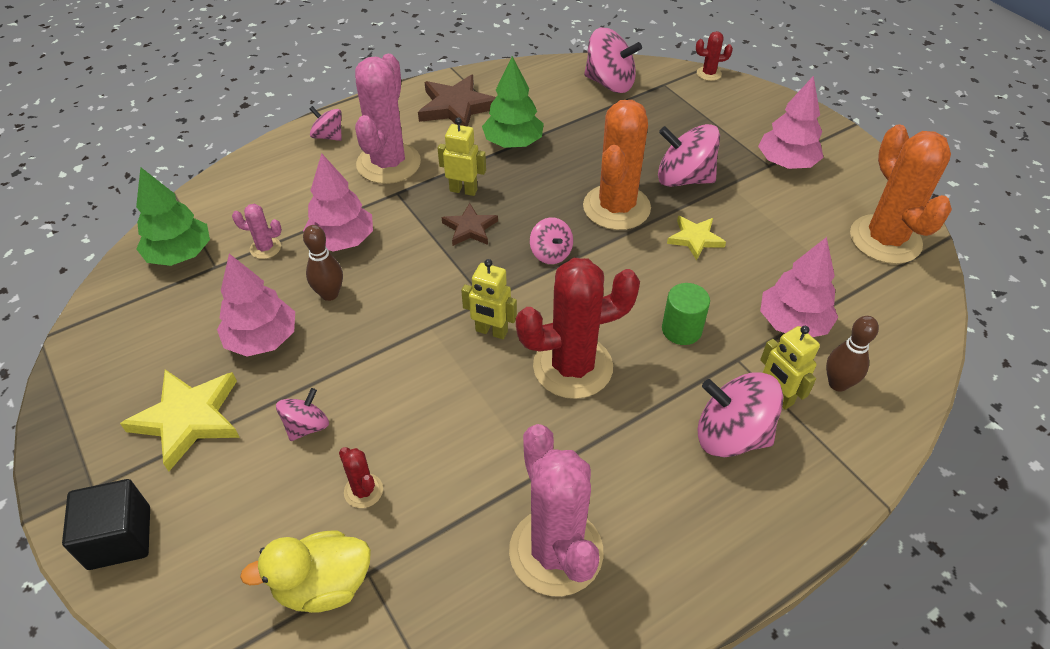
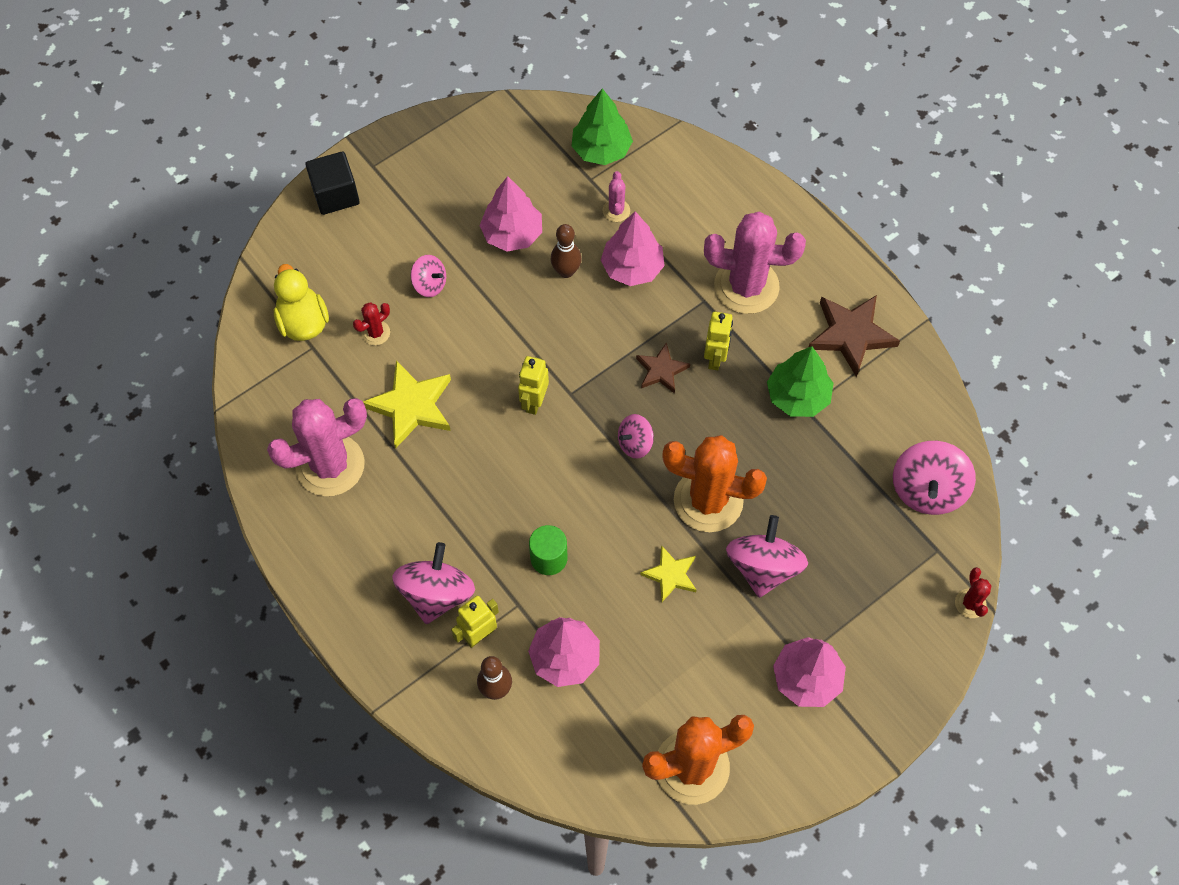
camera: 85 degrees right, 15 degrees up
(188, 419) = (432, 206): yellow star -> yellow star (411, 406)
(328, 136) = (781, 226): pink spinning top -> none
(572, 367) = (500, 469): red cactus -> none

